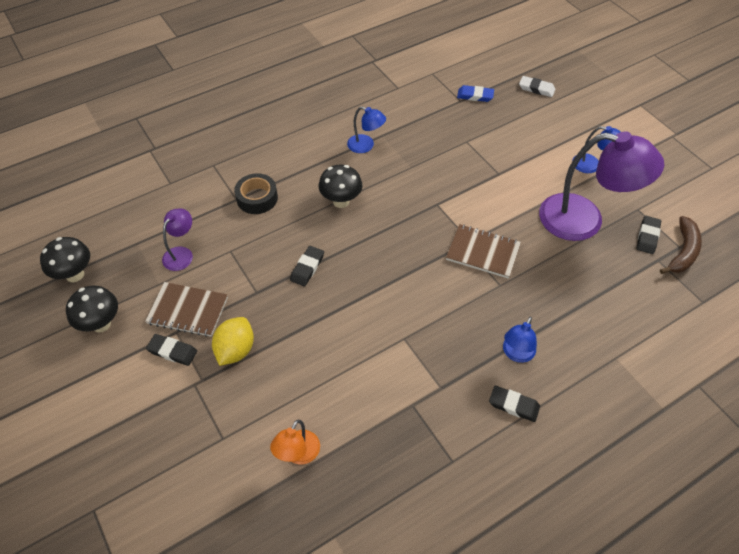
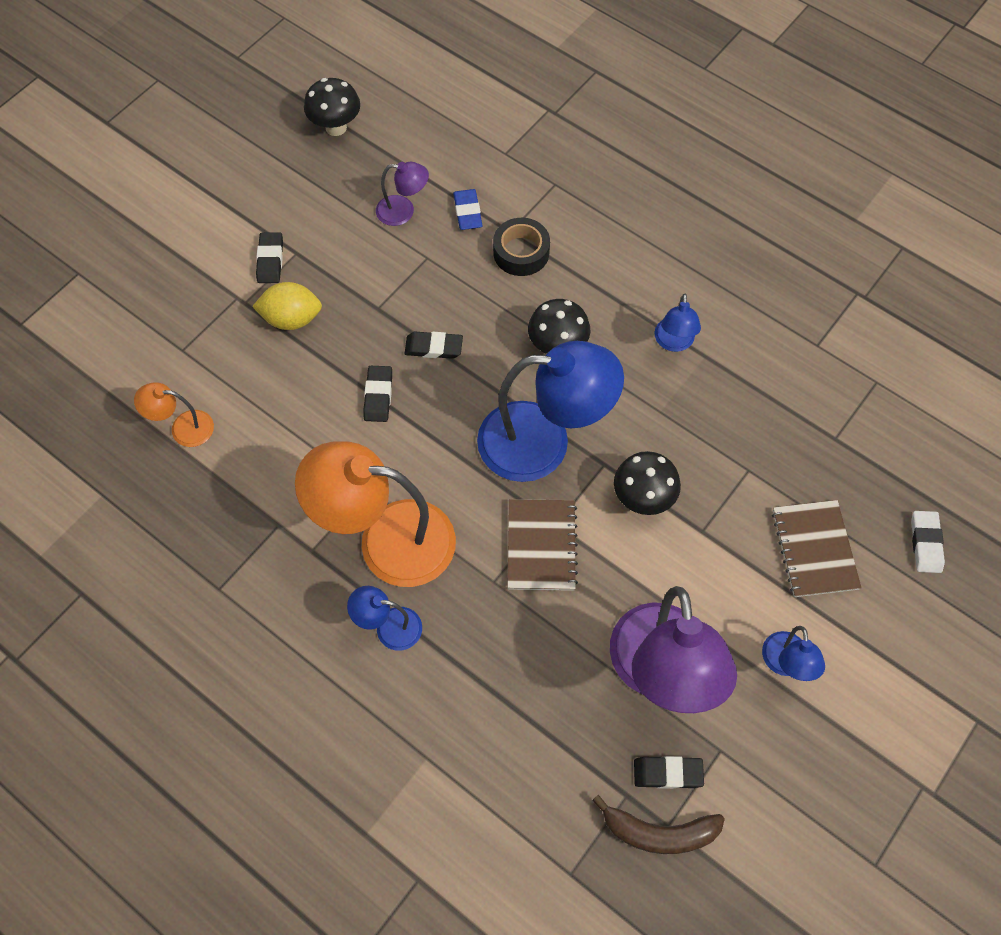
camera: 70 degrees right, 10 degrees up
(101, 324) = (282, 181): black mushroom -> black mushroom (642, 499)
(188, 310) = (327, 251): brown notebook -> brown notebook (814, 549)
(408, 229) = (543, 442): none -> blue lamp
(449, 337) = (387, 540): none -> orange lamp
(475, 96) = (857, 456): blue eraser -> blue eraser (467, 212)
(513, 405) = (312, 641): black eraser -> black eraser (378, 396)

